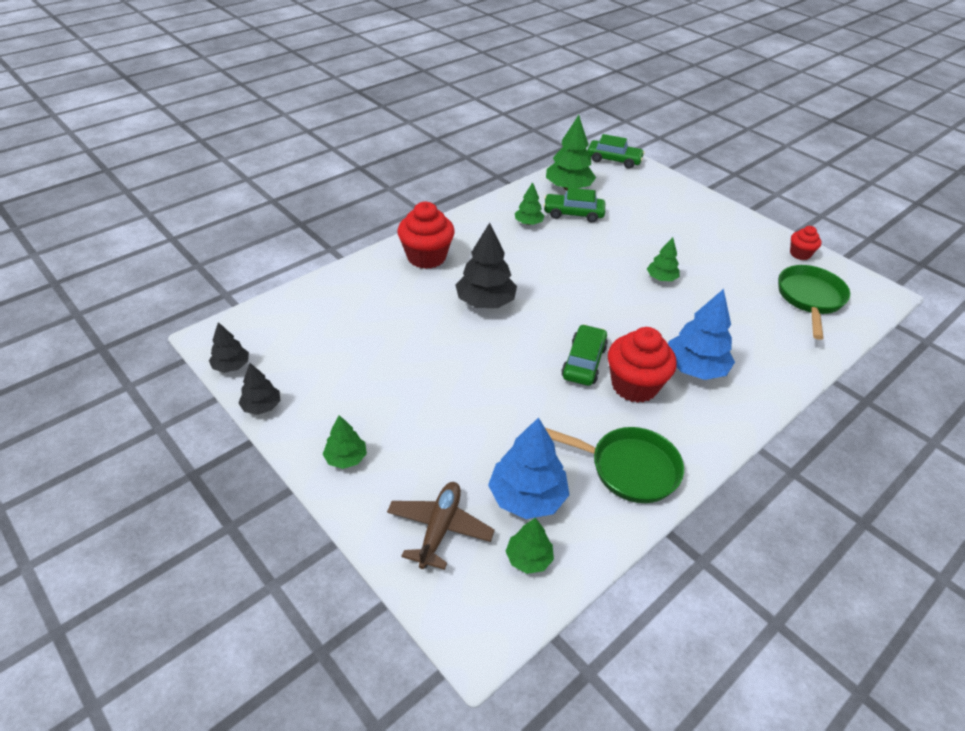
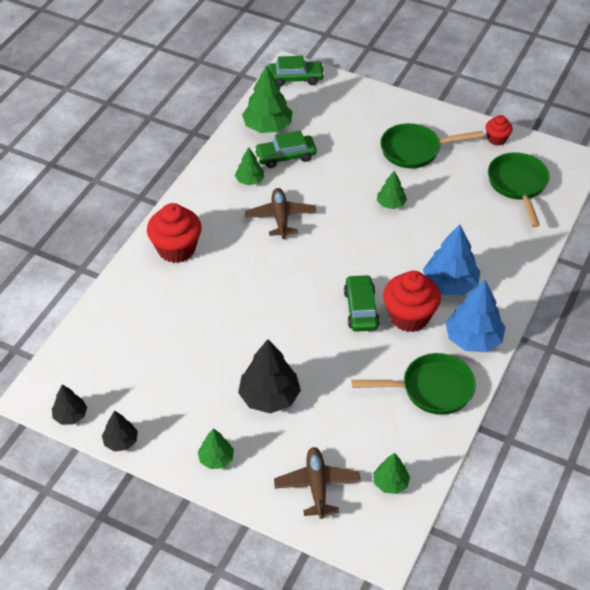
camera: 20 degrees left, 5 degrees up
(485, 302) = (253, 279): black tree -> black tree (269, 397)
(527, 497) = (368, 438): blue tree -> blue tree (473, 339)
(541, 259) = (280, 217): none -> brown plane
(707, 241) = (415, 150): none -> green pan

